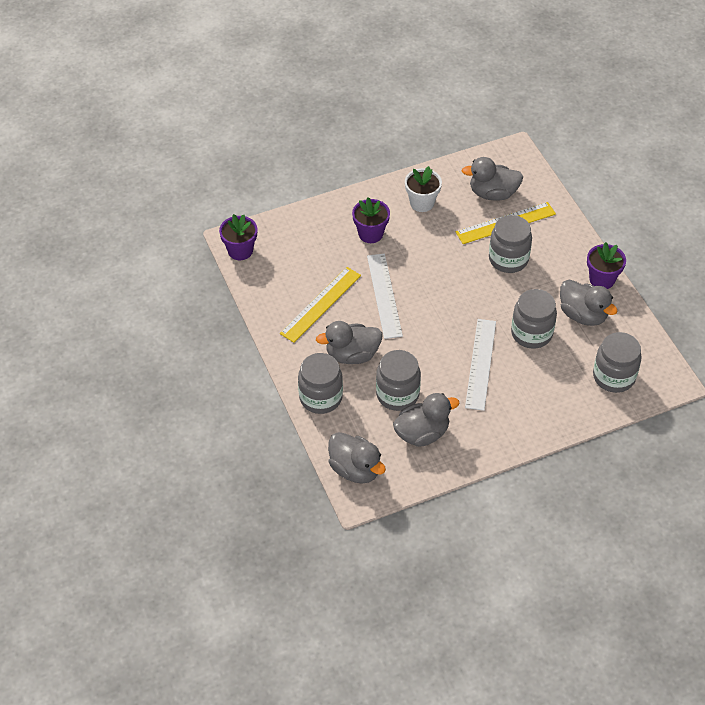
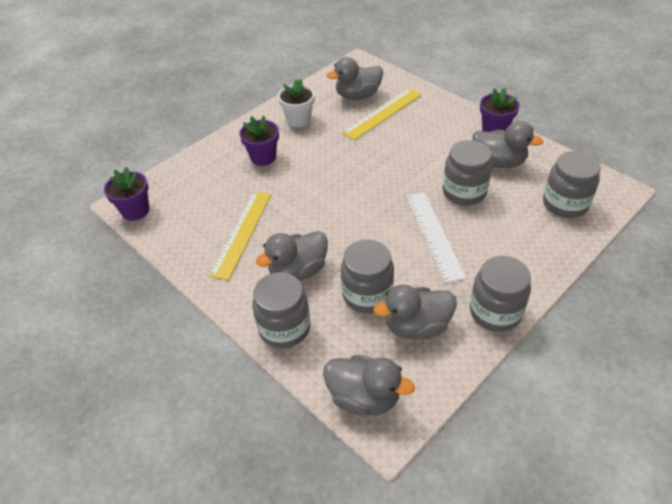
camera: 20 degrees left, 5 degrees down
(384, 295) = (303, 205): white ruler -> none
(422, 433) = (416, 326): grey duck -> grey duck turned 150 degrees counterclockwise
(508, 259) = (402, 139): grey jar -> grey jar (495, 312)

